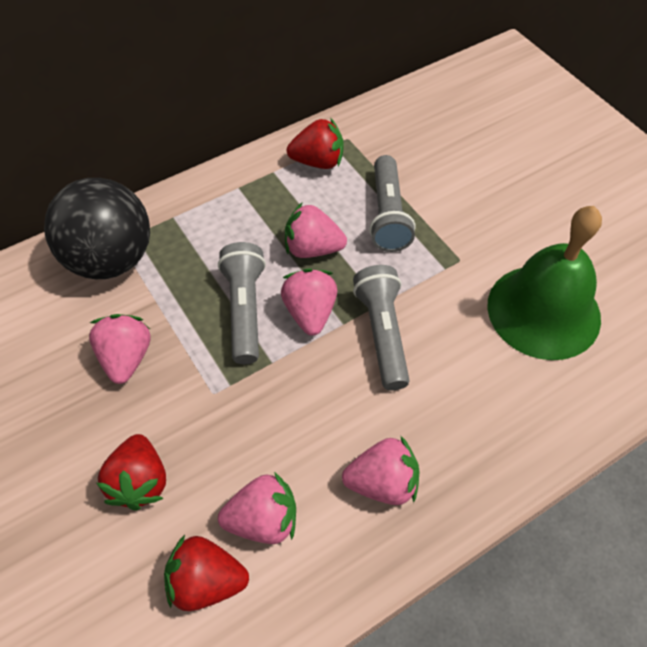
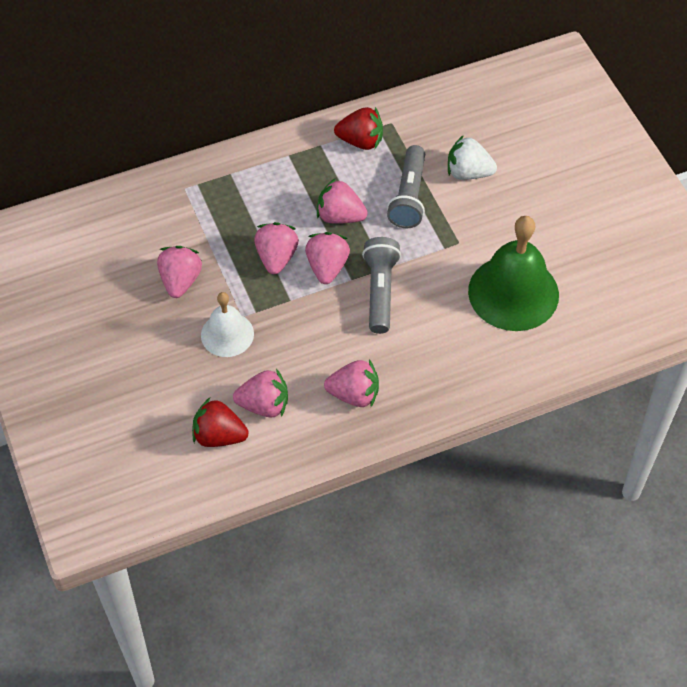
camera: 10 degrees right, 0 degrees up
(111, 259) = (176, 202): black ball -> none
(140, 482) = (181, 368): red strawberry -> none
(197, 422) = (227, 334): none -> white bell
(245, 310) = (276, 257): grey flashlight -> pink strawberry
(447, 179) = (468, 172): none -> white strawberry

